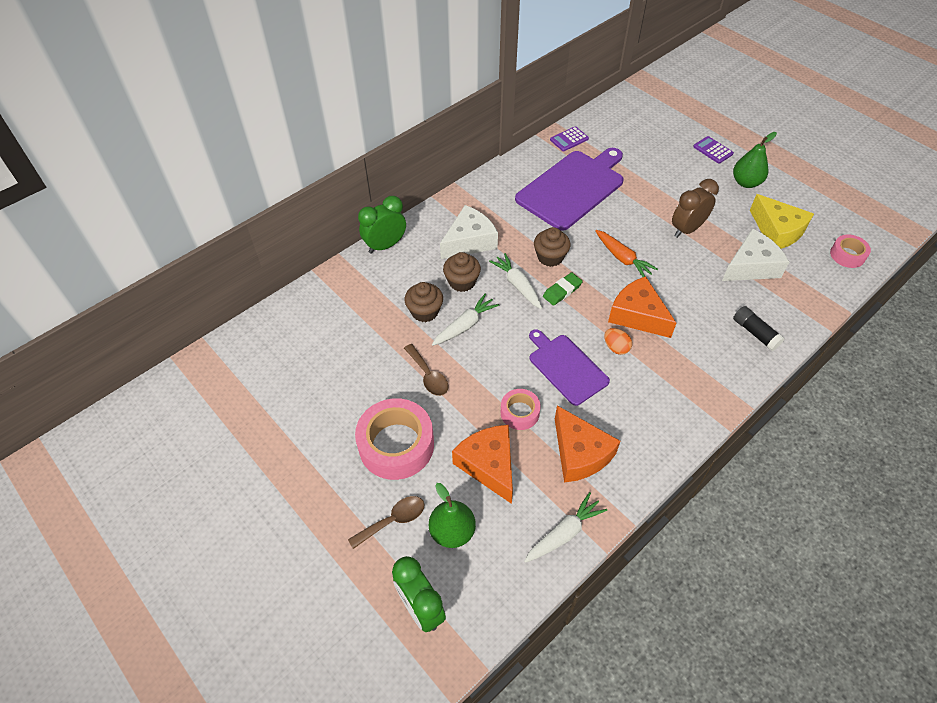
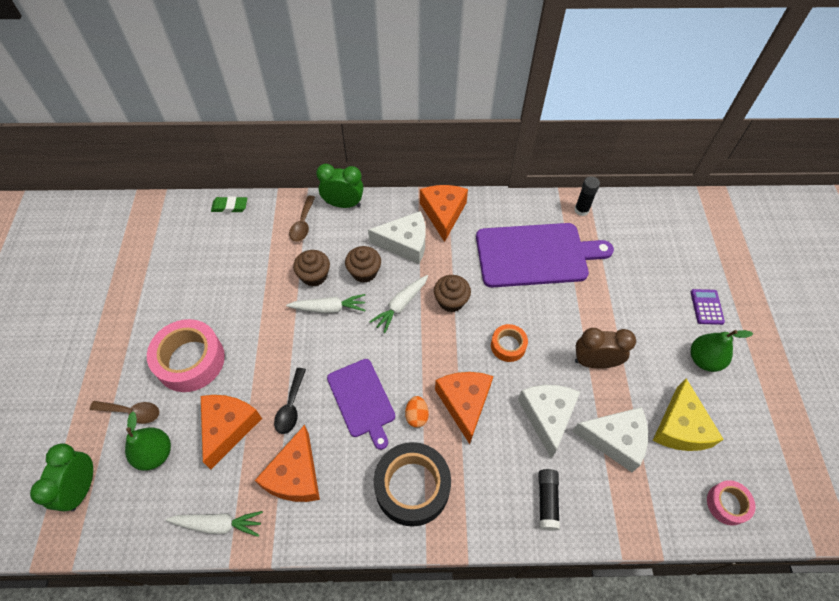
camera: 40 degrees right, 5 degrees up
(428, 376) = (263, 327): brown spoon -> brown spoon (303, 224)
(474, 202) = (443, 213): none -> orange cheese
(517, 285) = (401, 305): white carrot -> white carrot turned 150 degrees counterclockwise
(519, 412) = (291, 407): pink tape -> black spoon
(562, 291) = (428, 336): green eraser -> green eraser (230, 206)
(566, 367) = (362, 400): purple cutting board -> purple cutting board turned 150 degrees clockwise
(569, 139) = (581, 210): purple calculator -> black glue stick
(622, 258) = (508, 345): orange carrot -> orange tape
(666, 393) = (412, 487): none -> black tape
(697, 283) = (547, 416): none -> white cheese

